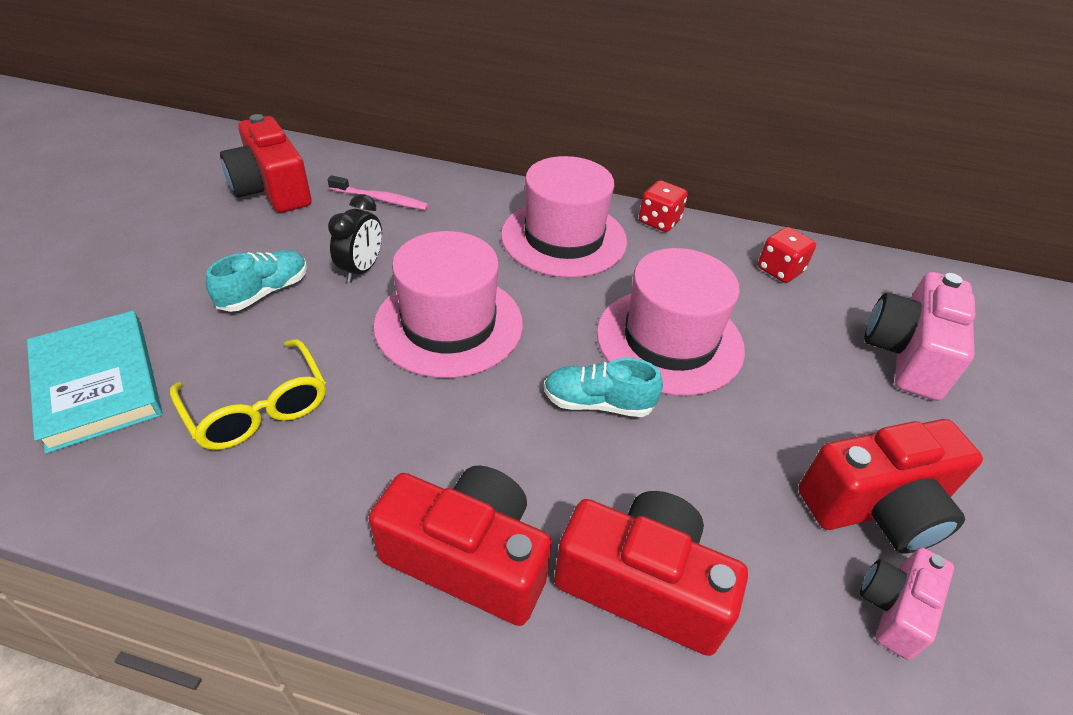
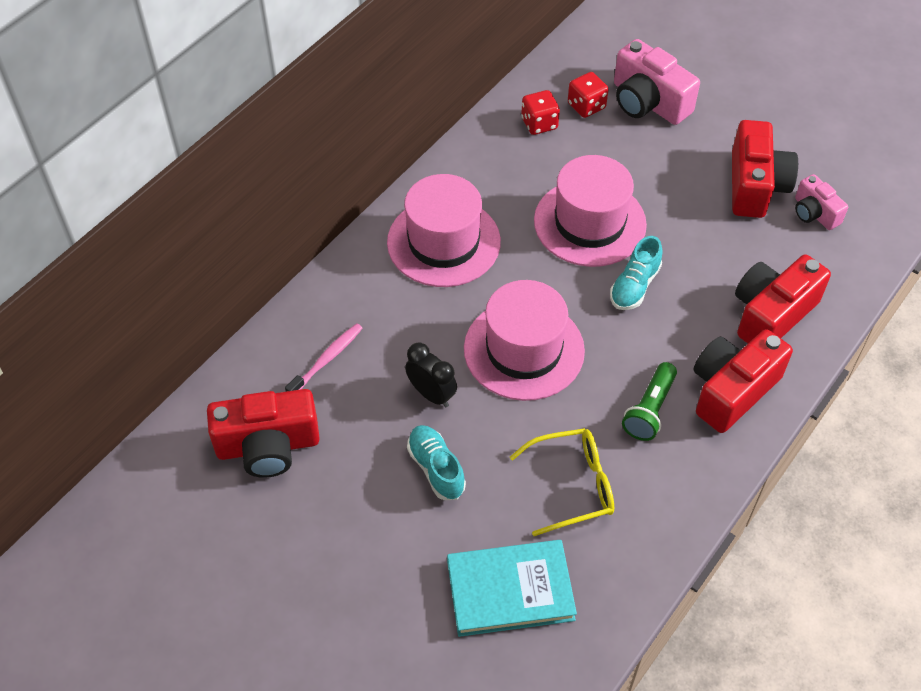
camera: 65 degrees left, 10 degrees up
(399, 462) = (649, 410): none -> green flashlight
(659, 221) = (447, 170): red dice -> red dice (586, 106)

